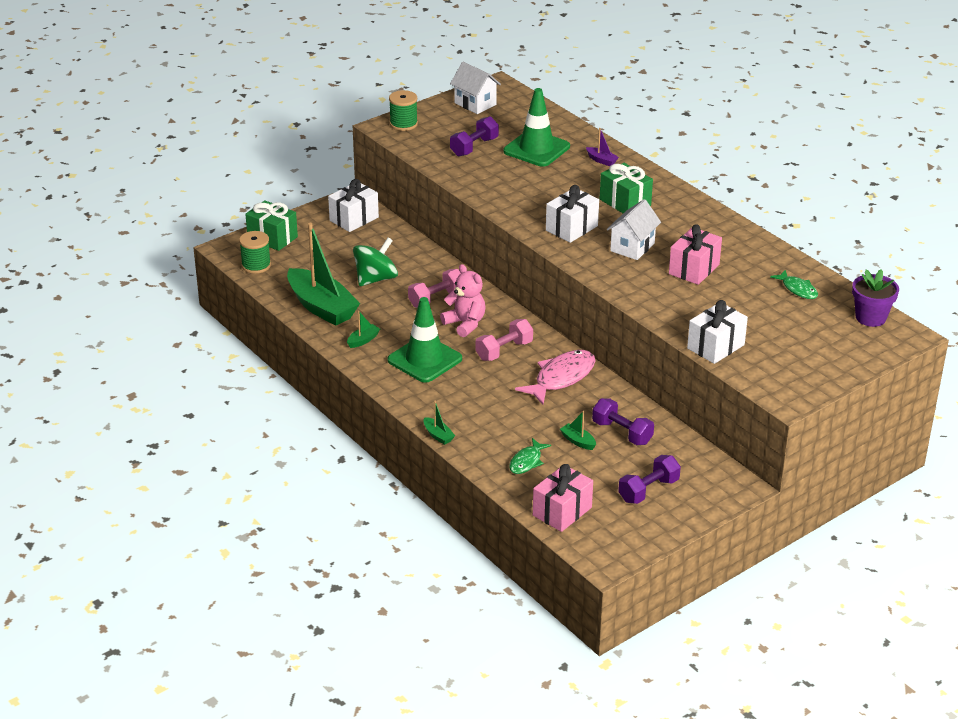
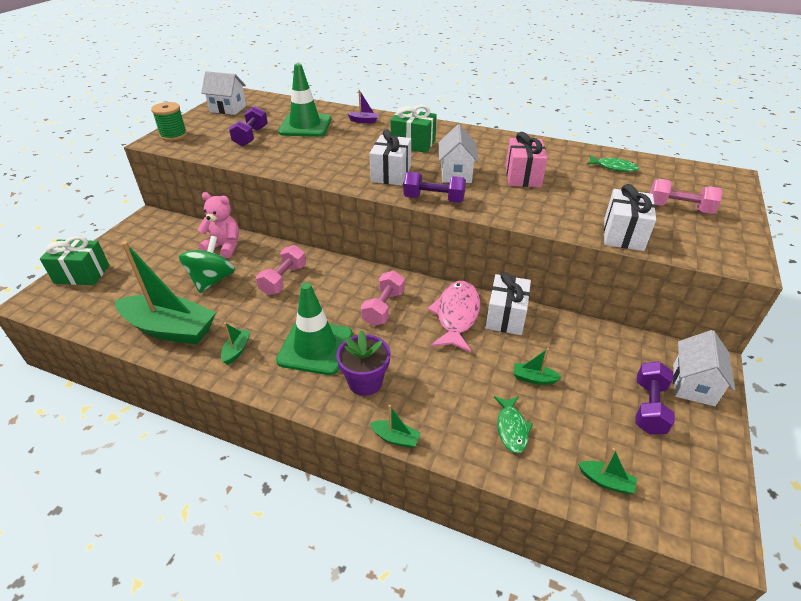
camera: 30 degrees left, 5 degrees up
(256, 265) = (74, 308): green spool -> none
(354, 219) = (159, 232): white gift -> white gift (505, 316)
(465, 324) = (328, 294): pink teddy bear -> pink teddy bear (224, 247)
(562, 511) = (606, 481): pink gift -> green boat
(622, 433) = (560, 351): purple dumbbell -> purple dumbbell (434, 199)
(705, 492) = (693, 385): none -> white house
(801, 344) = (679, 208): none -> pink dumbbell
(870, 317) = (689, 171): purple flower pot -> purple flower pot (365, 382)

